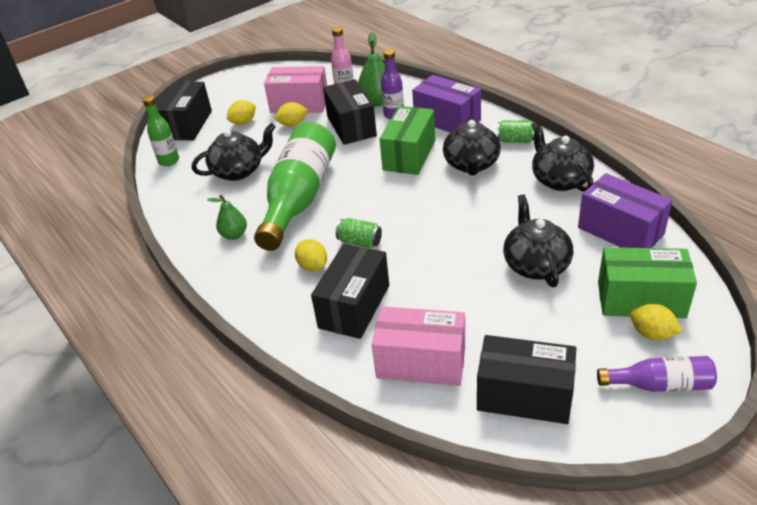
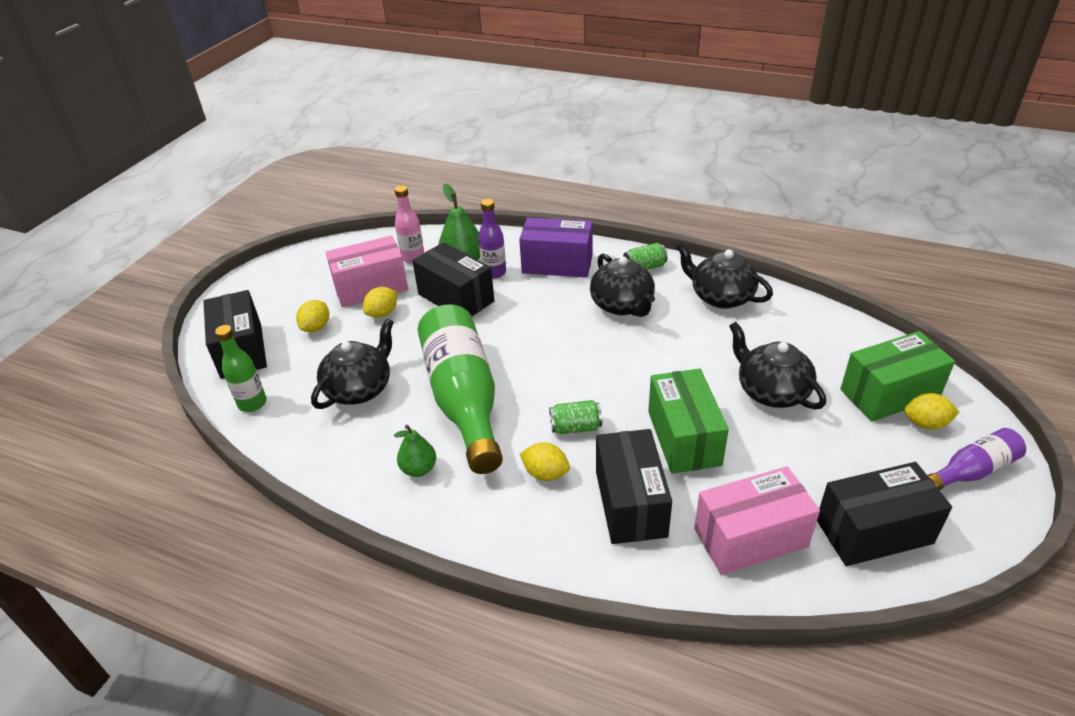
camera: 30 degrees left, 0 degrees up
(409, 155) = (548, 313): green box -> green box (684, 438)
(620, 231) = (816, 332): purple box -> none

